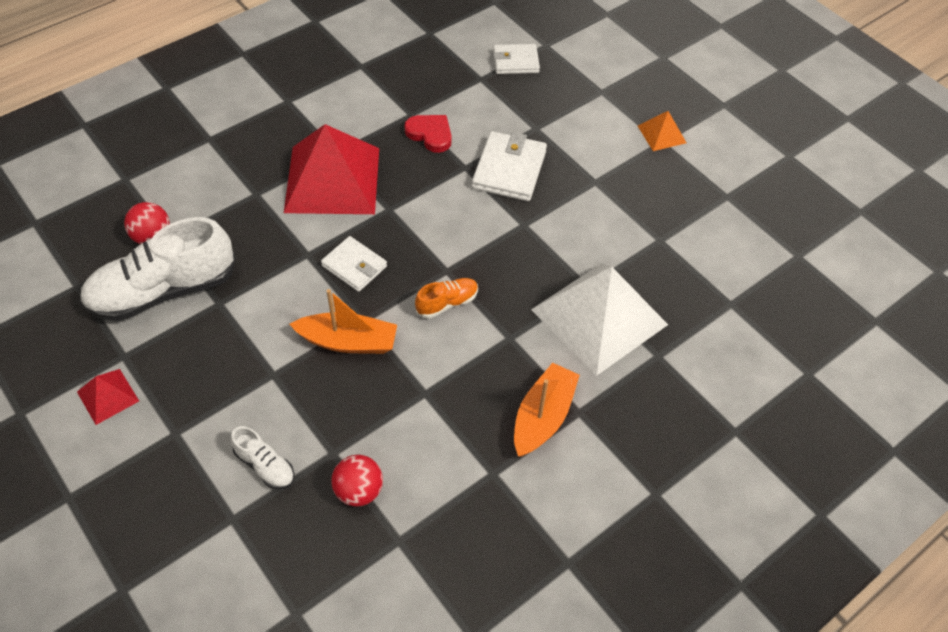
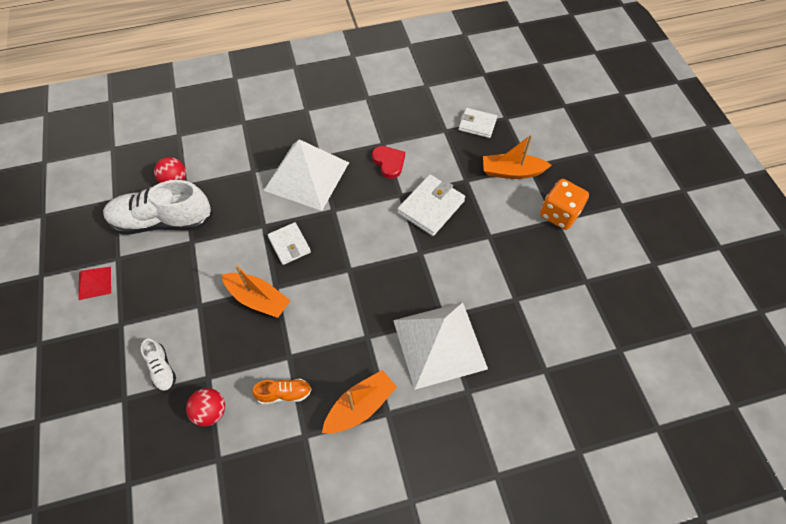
camera: 25 degrees right, 5 degrees up
(332, 179) = (307, 176): red pyramid -> white pyramid
(447, 303) = (337, 294): orange shoe -> orange shoe (284, 394)
(584, 103) = (512, 172): none -> orange boat
(661, 134) = (559, 214): orange pyramid -> orange dice

